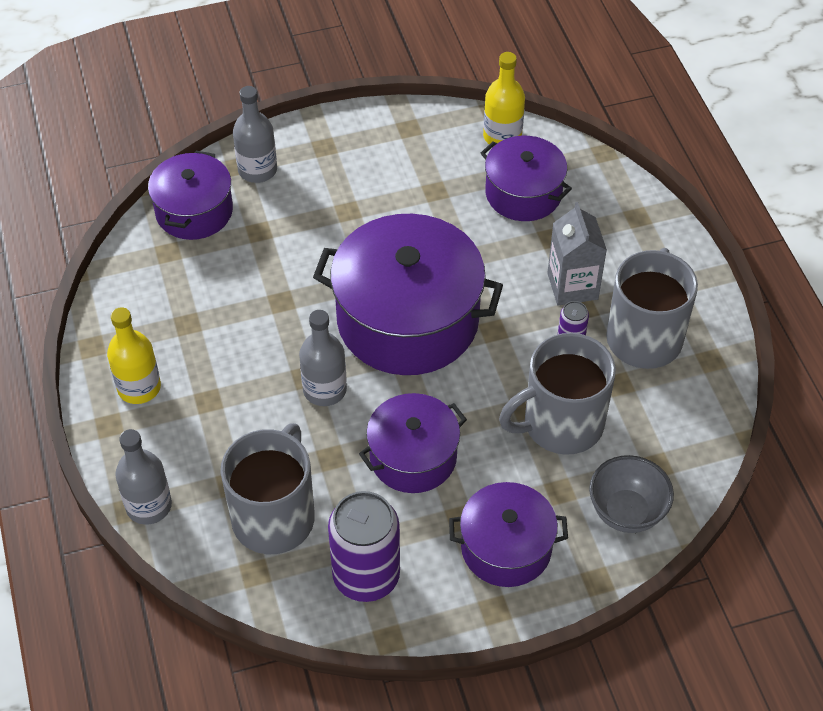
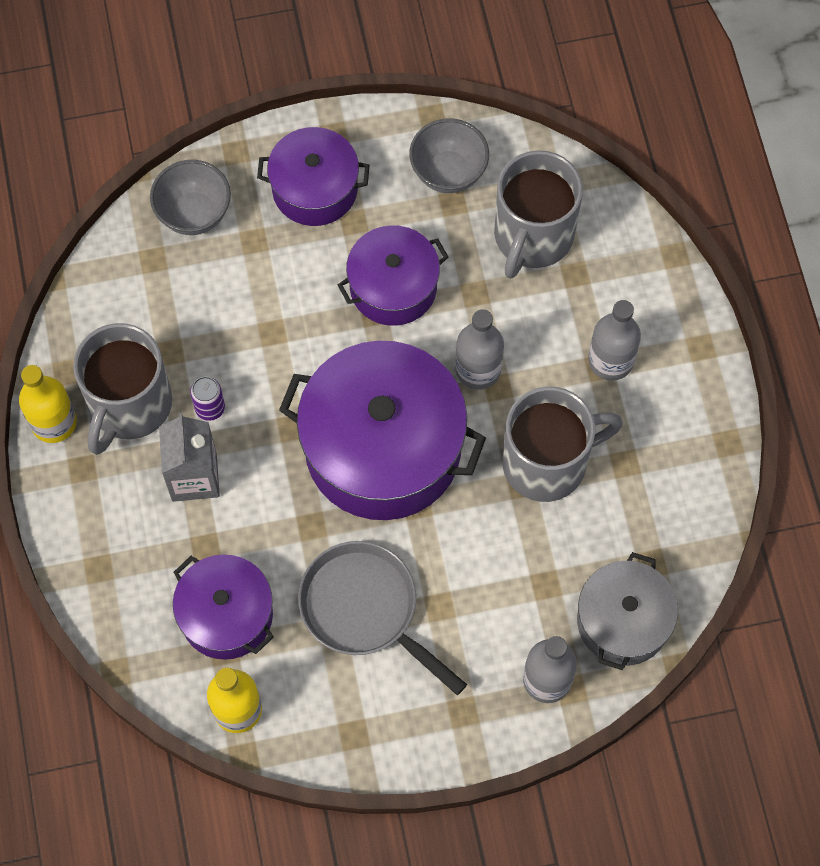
camera: 175 degrees left, 15 degrees up
(139, 387) = (673, 388): yellow bottle -> yellow bottle (54, 422)
(149, 506) = (654, 257): grey bottle -> grey bottle (610, 360)
(194, 211) = (623, 621): purple pot -> grey pot
(366, 576) = (448, 173): purple can -> grey bowl
(409, 204) = (365, 609): none -> grey pan
(560, 424) = (239, 311): grey mug -> grey mug (547, 462)

